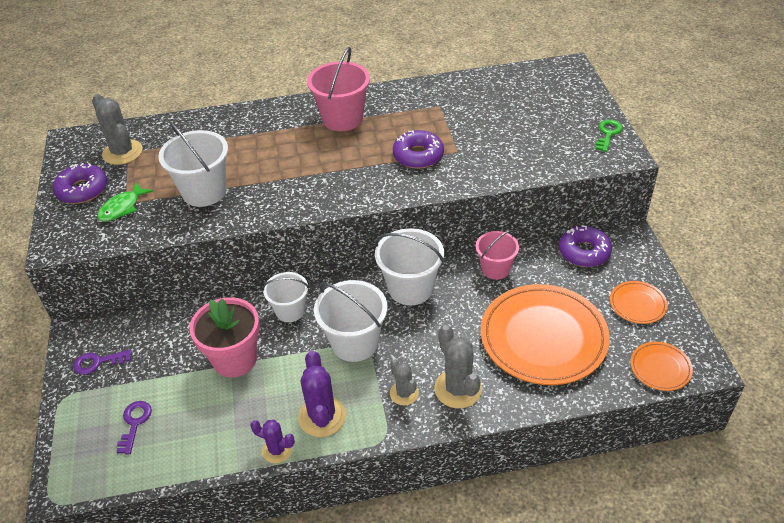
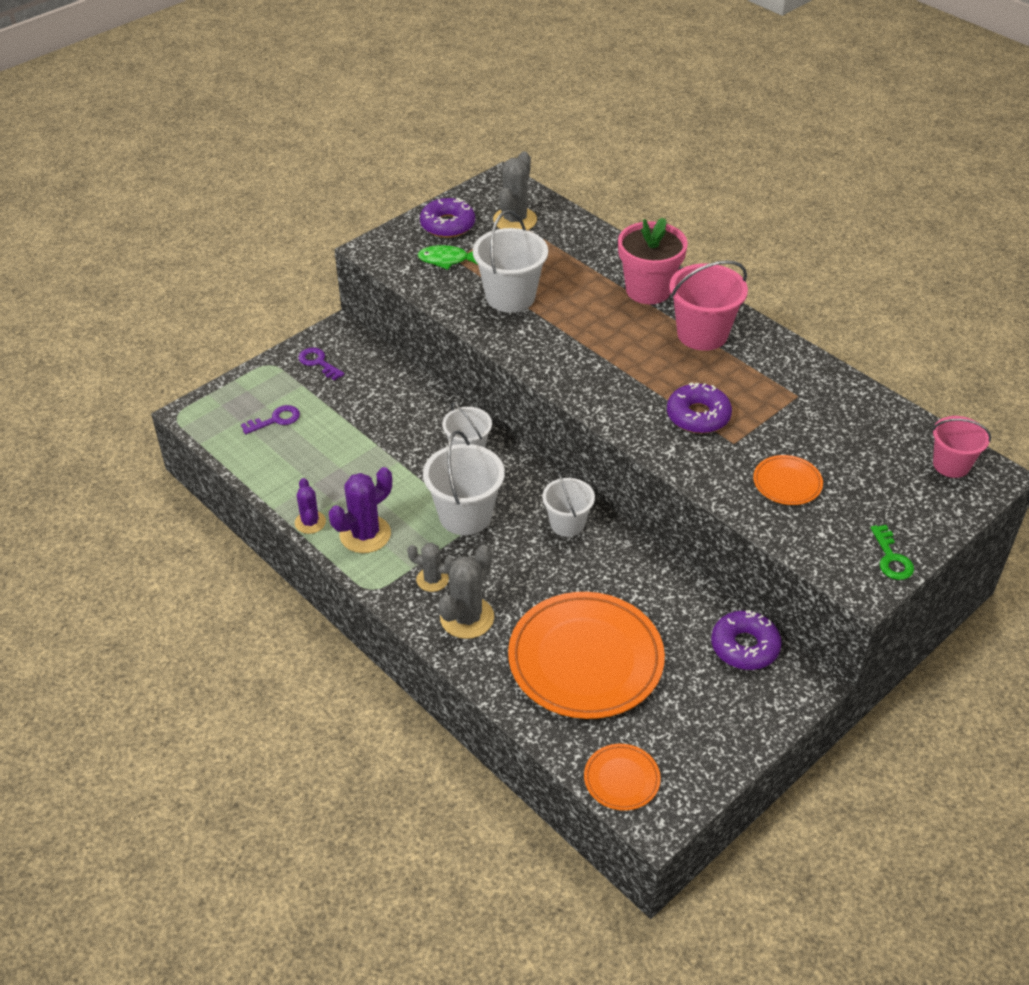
camera: 55 degrees right, 0 degrees up
(235, 359) = (384, 444): pink flower pot -> pink flower pot (648, 290)
(404, 393) = (432, 579): grey cactus -> grey cactus turned 75 degrees clockwise
(410, 288) = (567, 524): white bucket -> white bucket, size x0.65
(495, 269) = (651, 579): pink bucket -> pink bucket (951, 465)
(608, 134) = (891, 558): green key -> green key turned 90 degrees clockwise
(637, 304) = (702, 726): orange plate -> orange plate (787, 483)

